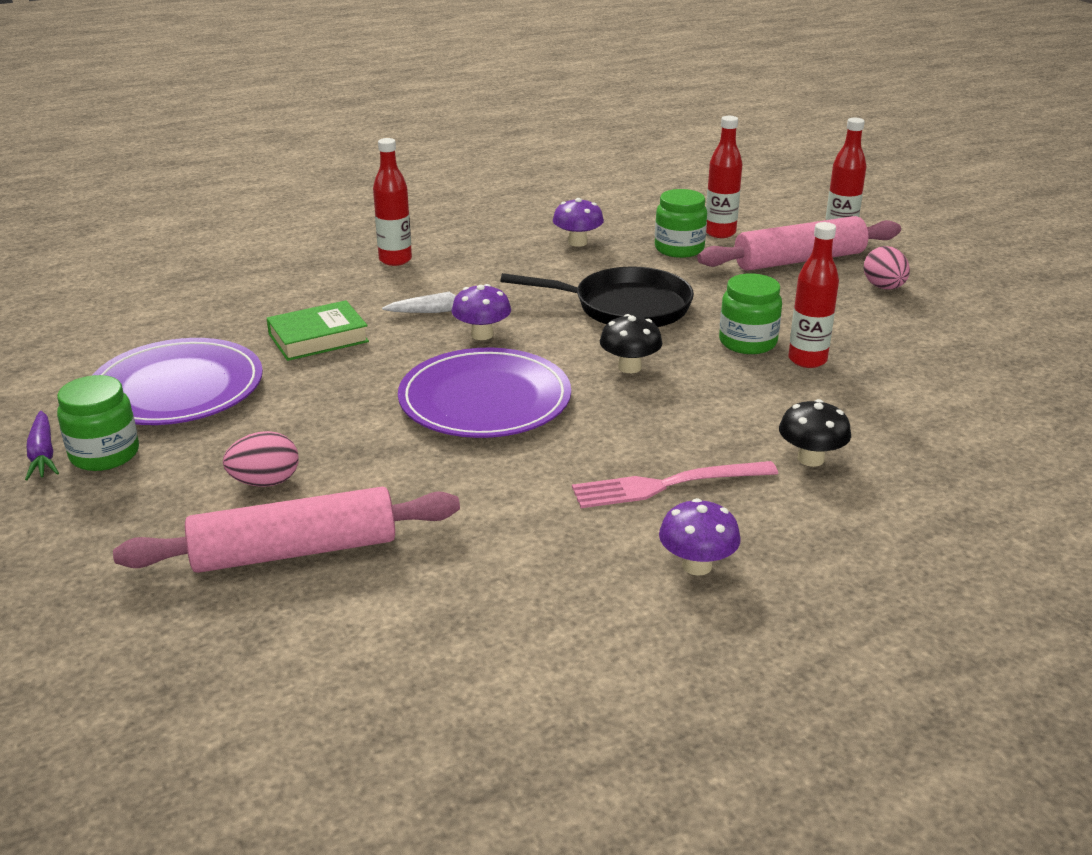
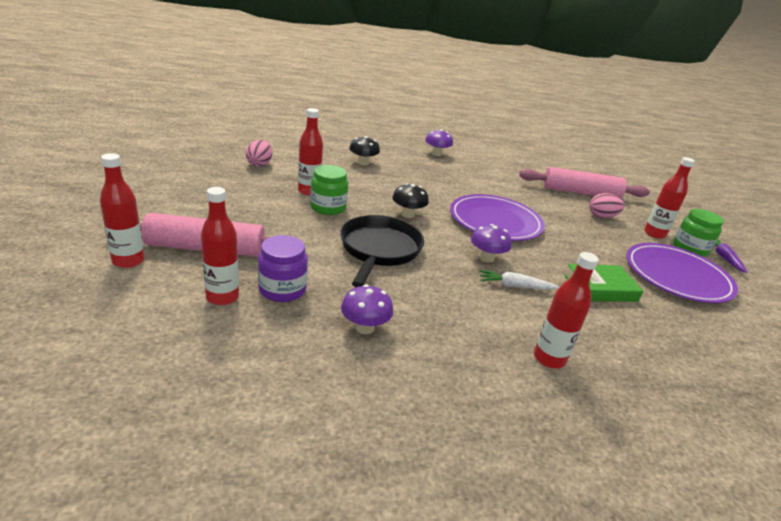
camera: 165 degrees left, 0 degrees up
(162, 470) = (654, 234): none -> red bottle
(624, 307) = (379, 250): black pan -> black pan turned 75 degrees clockwise
(666, 485) = (430, 172): pink fork -> none
(679, 249) = (282, 290): green jar -> purple jar
(883, 287) = (190, 212): pink egg -> pink egg (259, 164)

